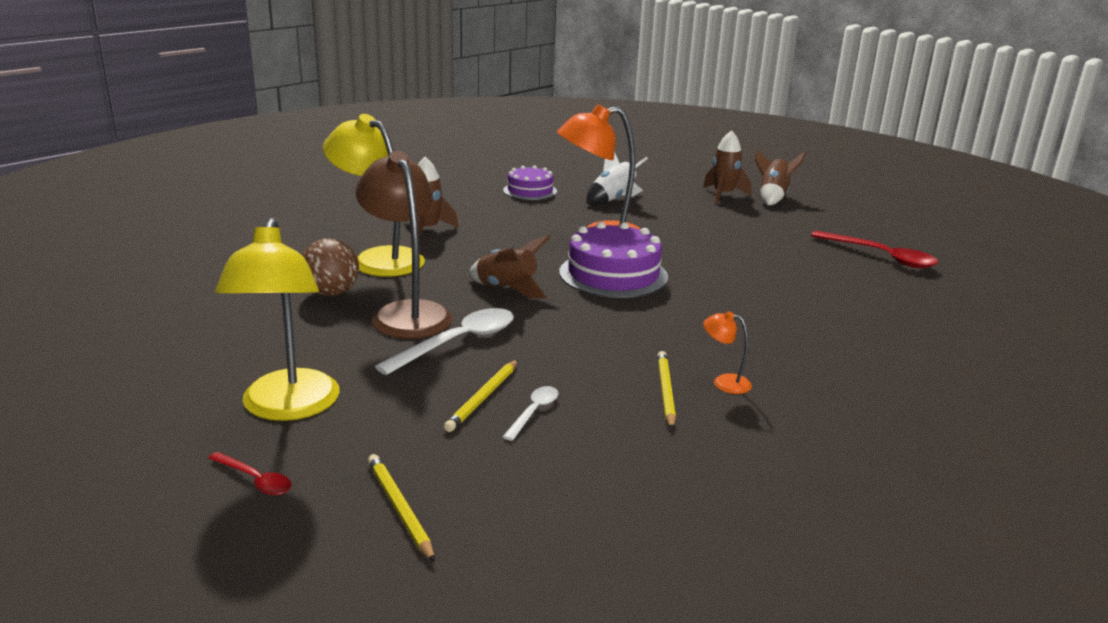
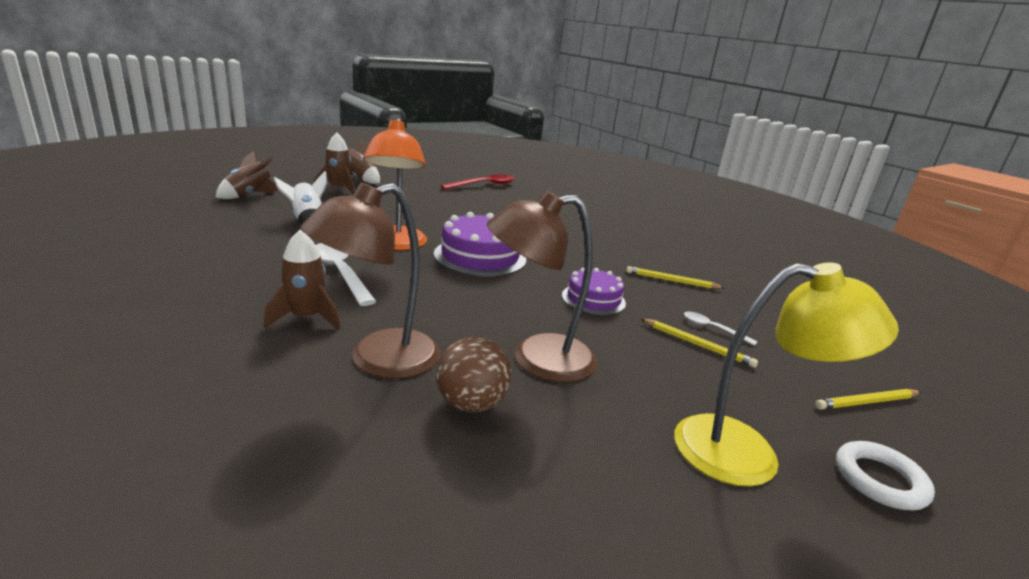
camera: 80 degrees left, 0 degrees up
(255, 480) = (880, 480): red spoon -> white ring
(378, 259) = (378, 360): yellow lamp -> brown lamp
(458, 342) = (602, 341): white spoon -> white spoon (340, 273)
(507, 289) = (494, 301): brown rocket -> brown rocket (249, 195)
(530, 191) = (239, 247): purple cake -> purple cake (593, 299)
(724, 382) = (656, 263): orange lamp -> none

